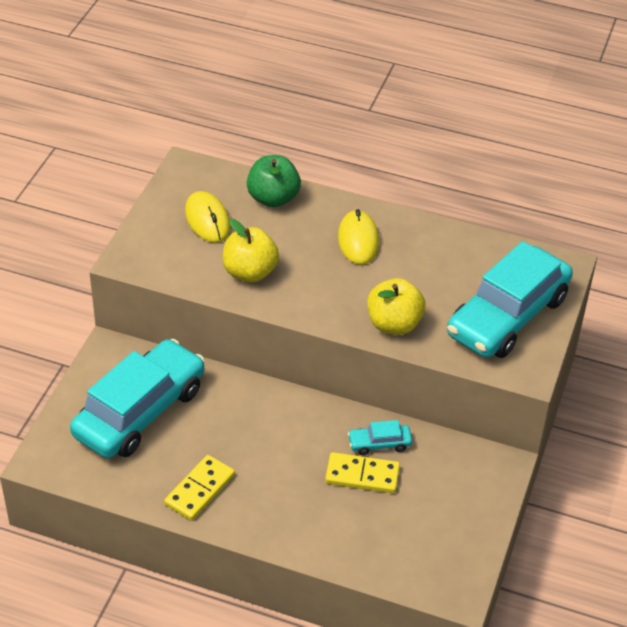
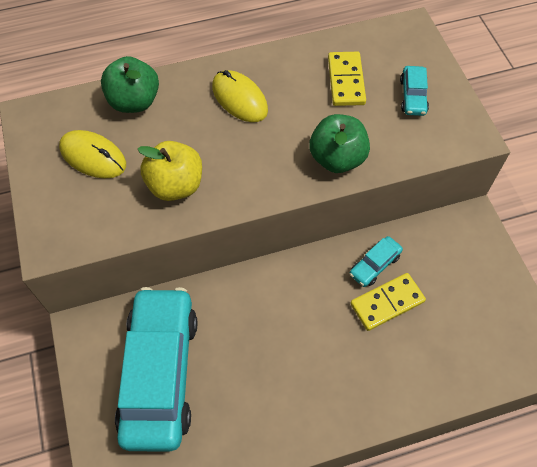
camera: 35 degrees left, 15 degrees up
(200, 490) = (275, 414): yellow domino -> yellow domino (346, 81)
(394, 324) = (337, 158): yellow apple -> green apple
(507, 316) = (413, 96): turquoise car -> turquoise car, size x0.41

